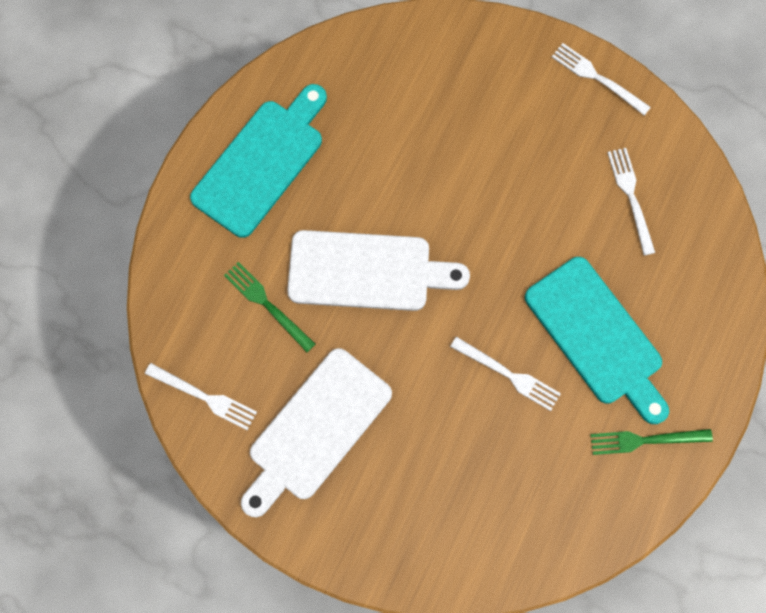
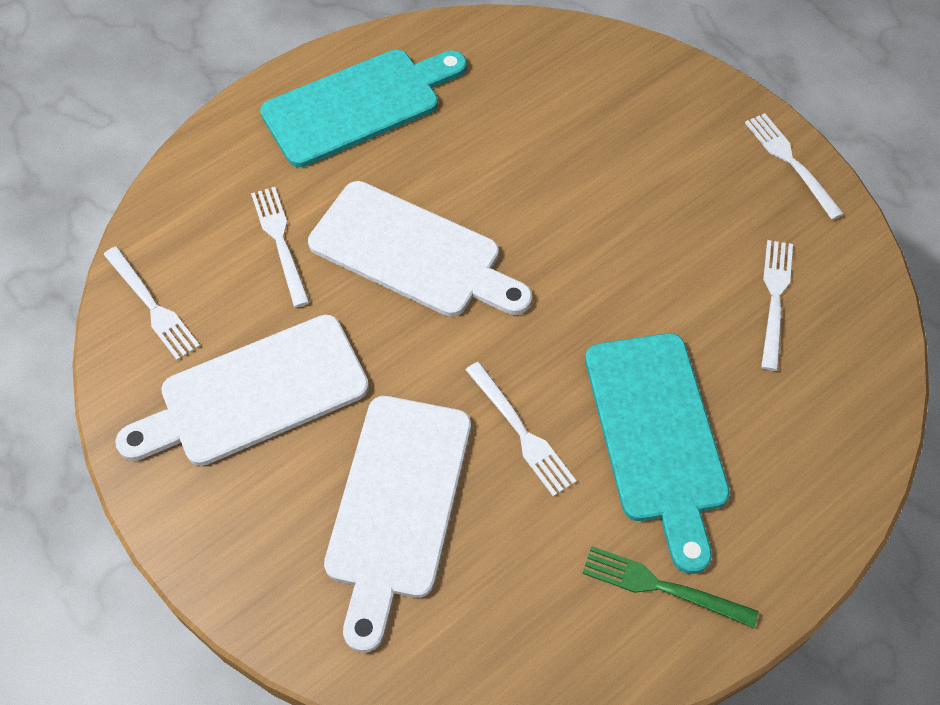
camera: 25 degrees right, 15 degrees down
(267, 304) = (280, 241): green fork -> white fork
(454, 464) = (398, 505): none -> white cutting board

